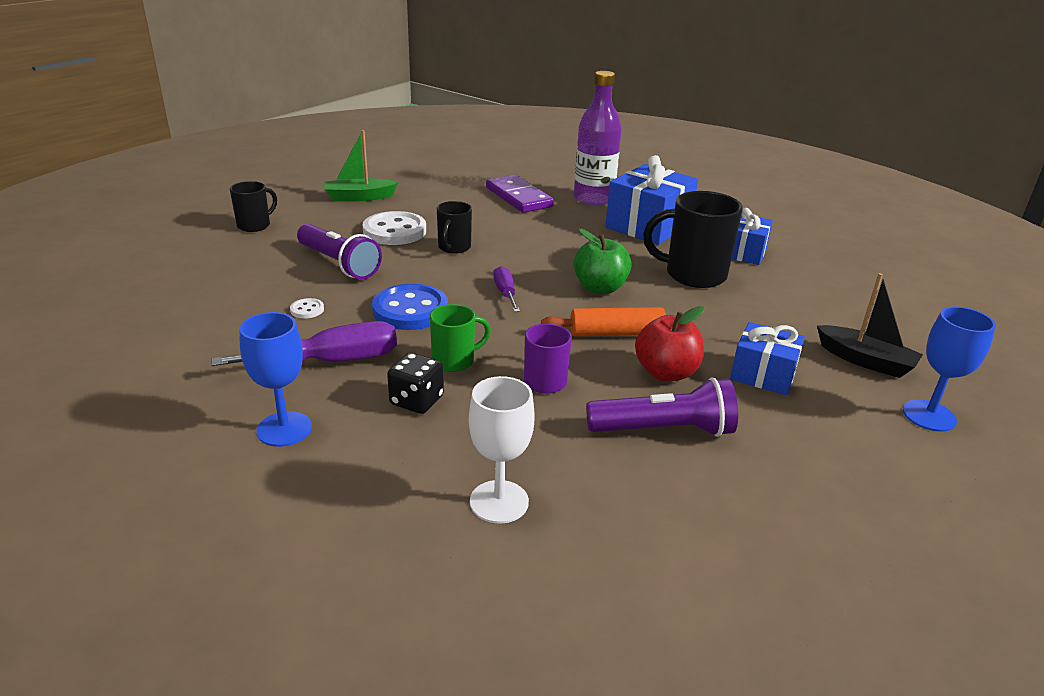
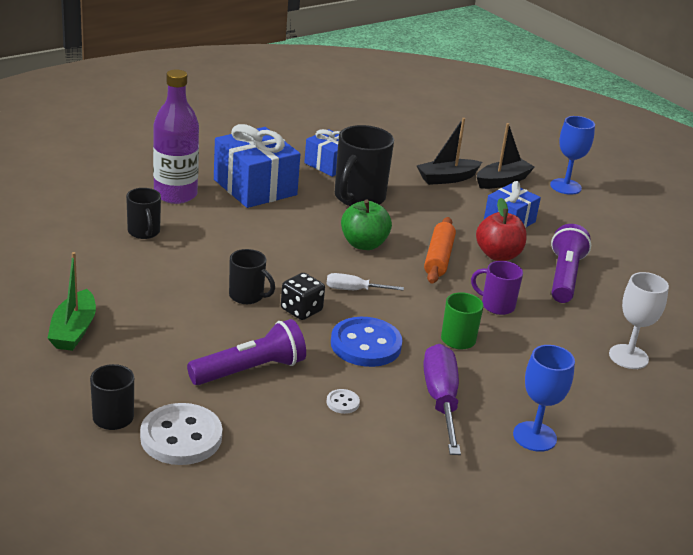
camera: 75 degrees left, 0 degrees up
(394, 231) = (187, 323): white button -> white button (181, 437)
(416, 400) = (509, 367): black dice -> black dice (301, 310)
(505, 293) = (354, 290): purple screwdriver -> white screwdriver
(519, 197) = (144, 232): purple domino -> black mug
(813, 321) = (447, 178): none -> black boat

